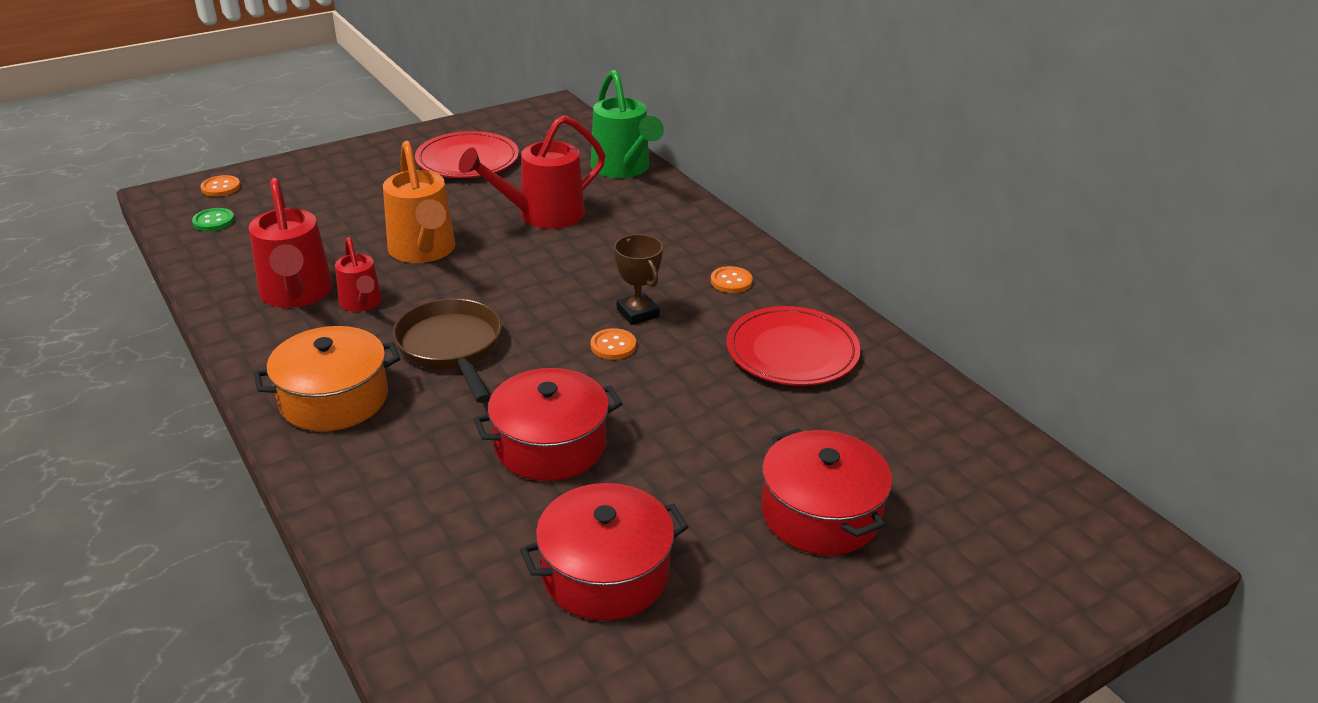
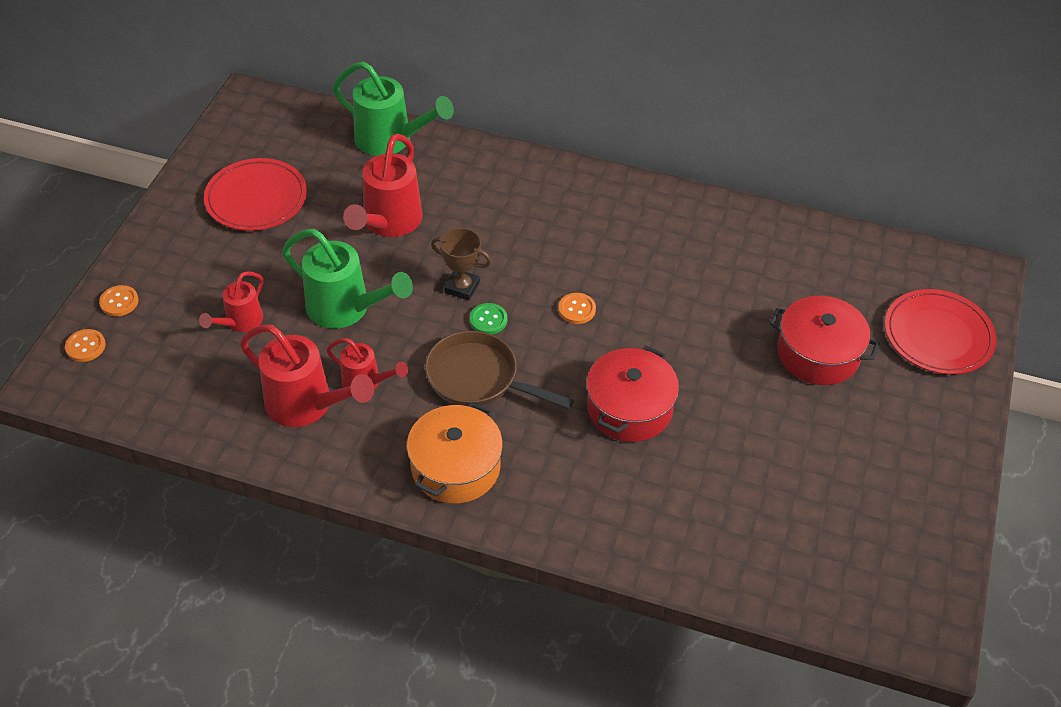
camera: 40 degrees left, 15 degrees up
(213, 221) = (134, 382): green button -> green button (488, 320)
(338, 222) = (240, 322): none -> red watering can
(423, 251) = (346, 309): orange watering can -> green watering can
(605, 573) = (756, 468): red pot -> none
(637, 313) = (560, 272): brown trophy -> brown trophy (462, 287)
(731, 281) = (587, 208): orange button -> orange button (119, 302)
(792, 351) = (685, 245): red plate -> red plate (938, 335)

